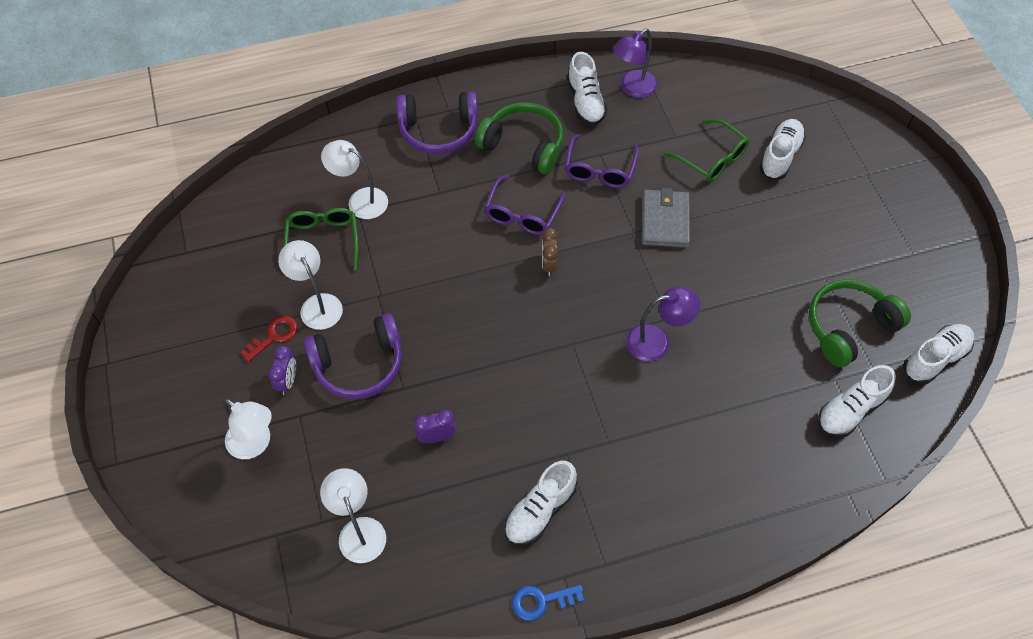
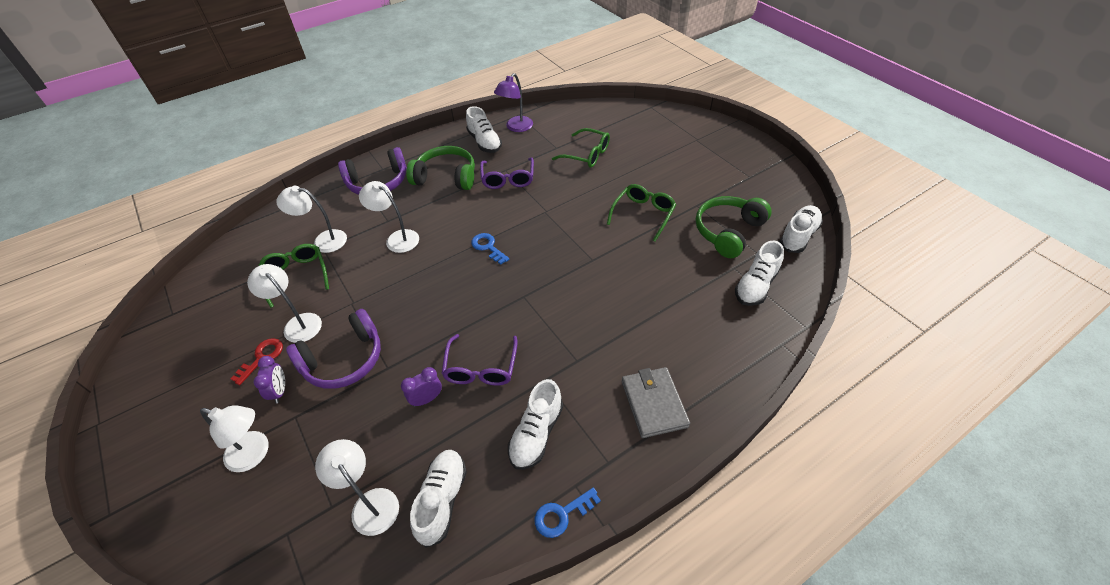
camera: 15 degrees left, 10 degrees down
(445, 221) = (397, 238): none -> white lamp
(522, 213) = (457, 219): purple glasses -> purple glasses (481, 367)
(549, 264) = (488, 247): brown clock -> blue key
(657, 341) = (590, 277): purple lamp -> none
(665, 221) = (567, 198): grey wallet -> grey wallet (653, 403)
(751, 272) = (643, 215): none -> green glasses
(780, 156) = (633, 143): white shoe -> white shoe (442, 500)

